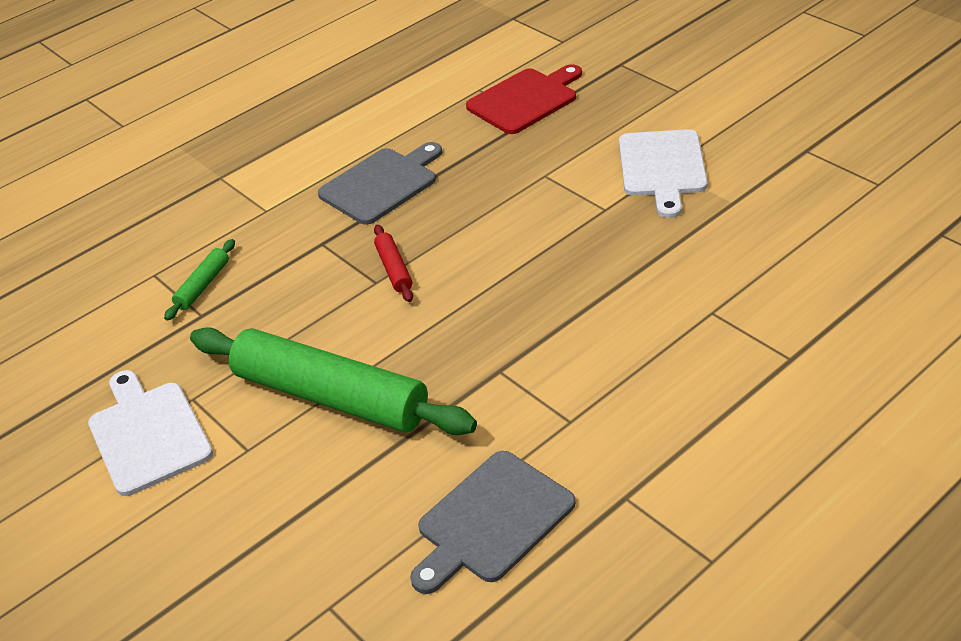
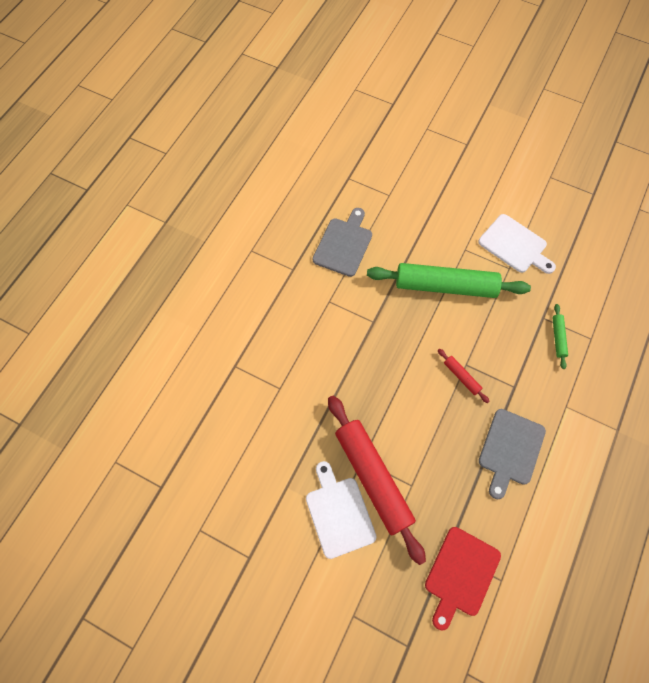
camera: 155 degrees right, 25 degrees up
(597, 190) = (373, 478): none -> red rolling pin

